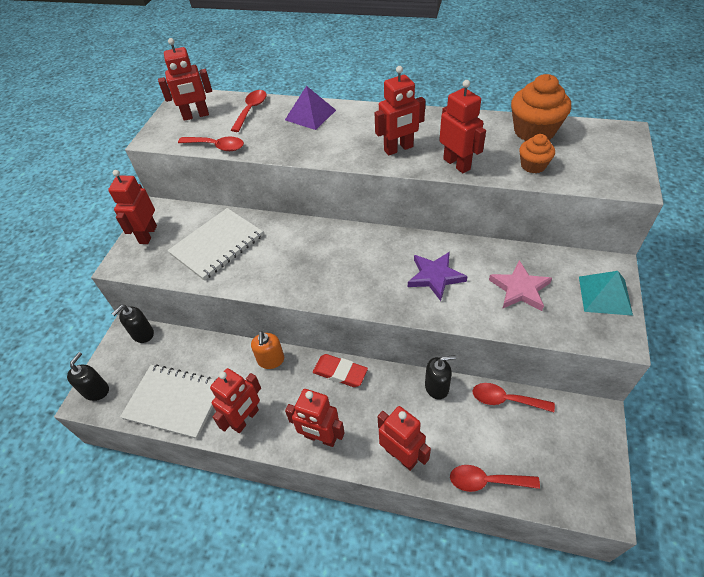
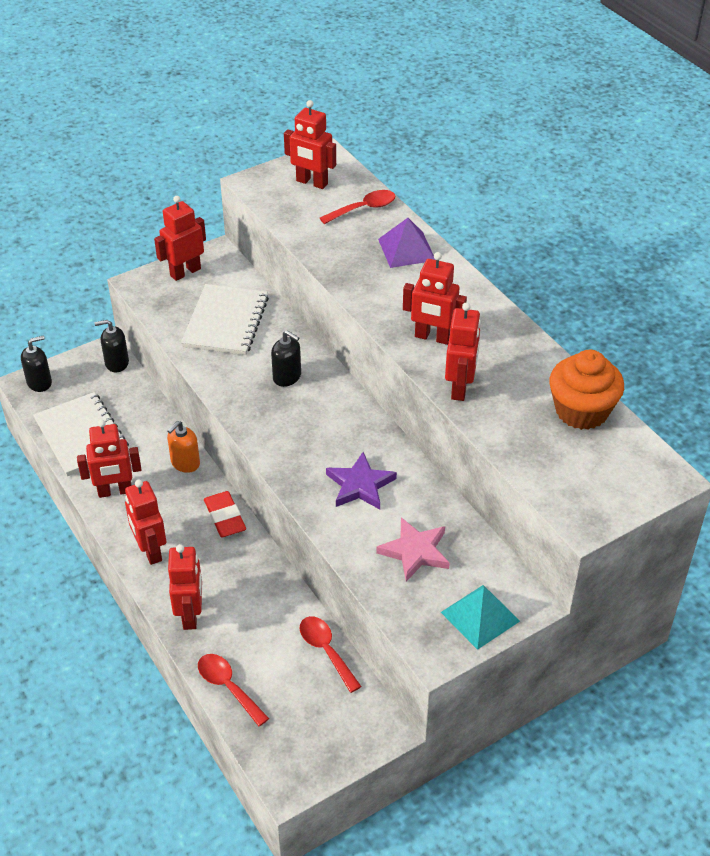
camera: 40 degrees right, 5 degrees down
(217, 146) = (290, 226): red spoon -> none
(217, 245) = (226, 322): white notebook -> white notebook turned 75 degrees counterclockwise
(437, 387) = (285, 593): black soap dispenser -> black soap dispenser (287, 377)
(533, 165) = (524, 439): orange cupcake -> none

